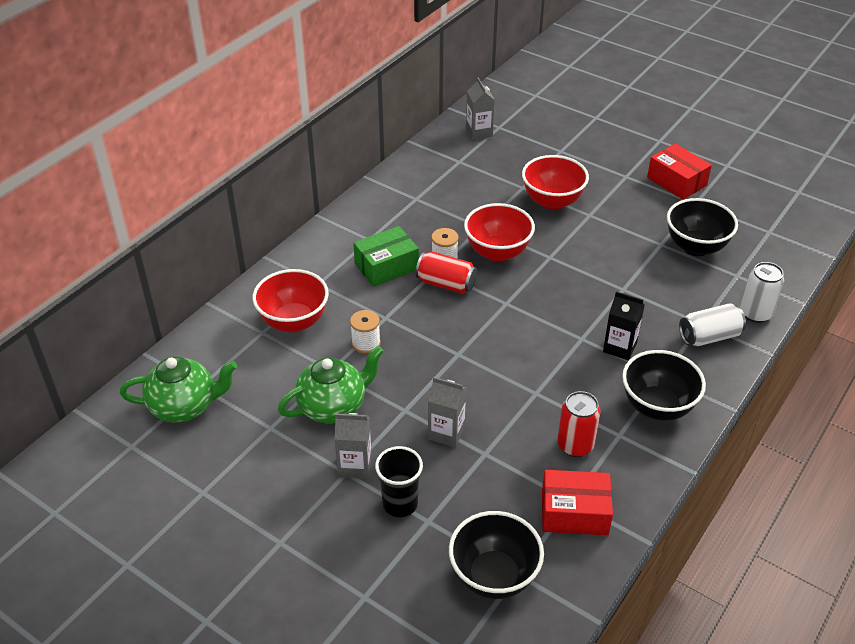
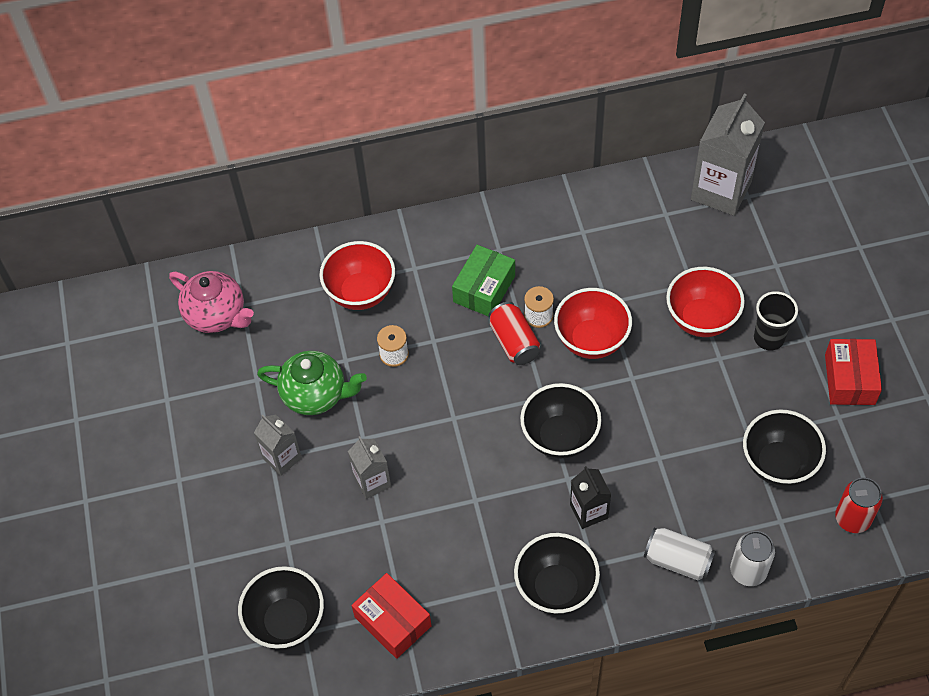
camera: 45 degrees right, 15 degrees up
(184, 406) = (217, 315): green teapot -> pink teapot
(386, 266) = (484, 289): green box -> green box turned 75 degrees counterclockwise
(400, 504) = (282, 514): black cup -> black cup (769, 338)
(479, 132) = (721, 190): grey carton -> grey carton, size x1.83
(546, 318) = (560, 437): none -> black bowl
(575, 445) = (454, 569): red can -> red can (852, 518)

